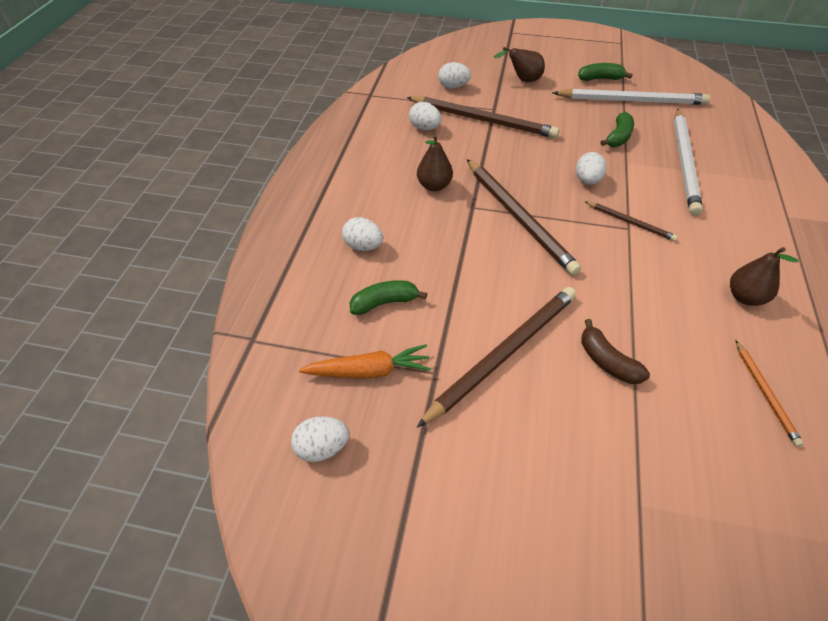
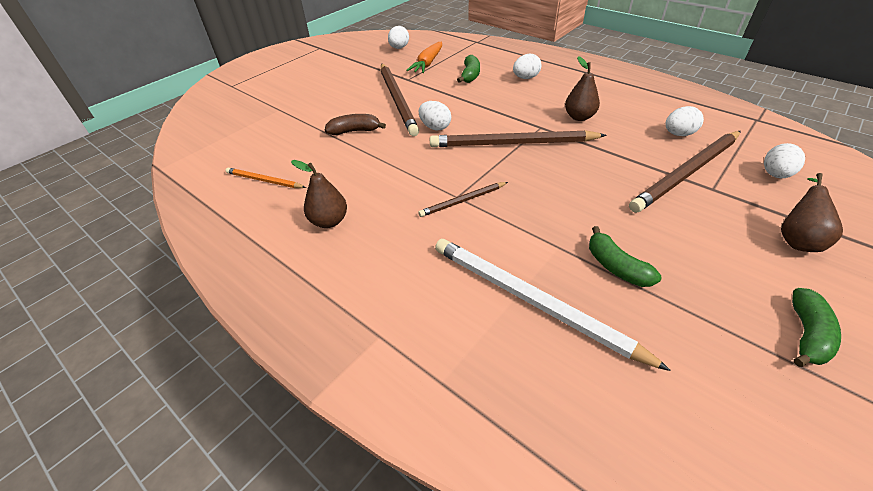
camera: 120 degrees right, 5 degrees down
(587, 181) = (540, 202): white egg -> white egg (435, 127)
(631, 100) = (720, 336): white pencil -> none

